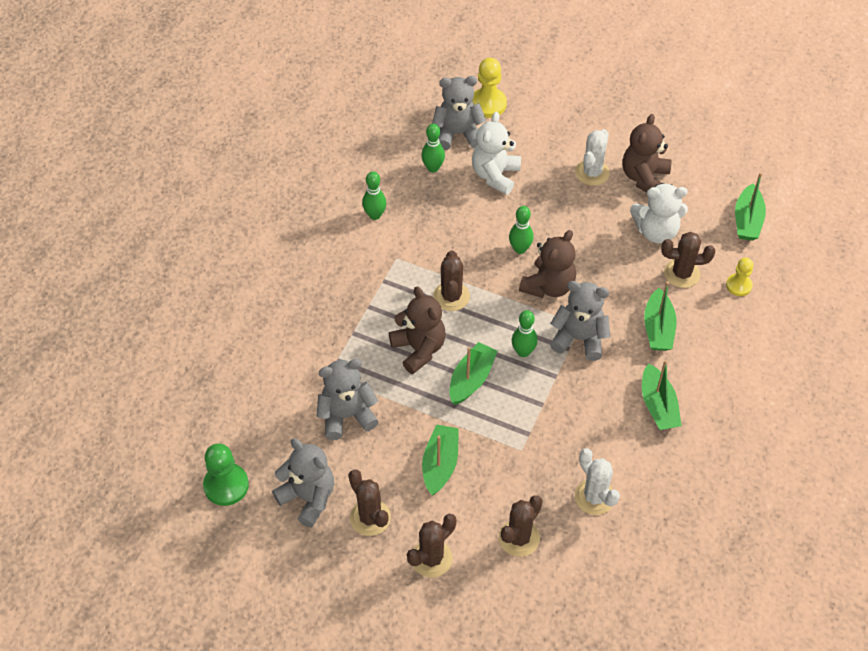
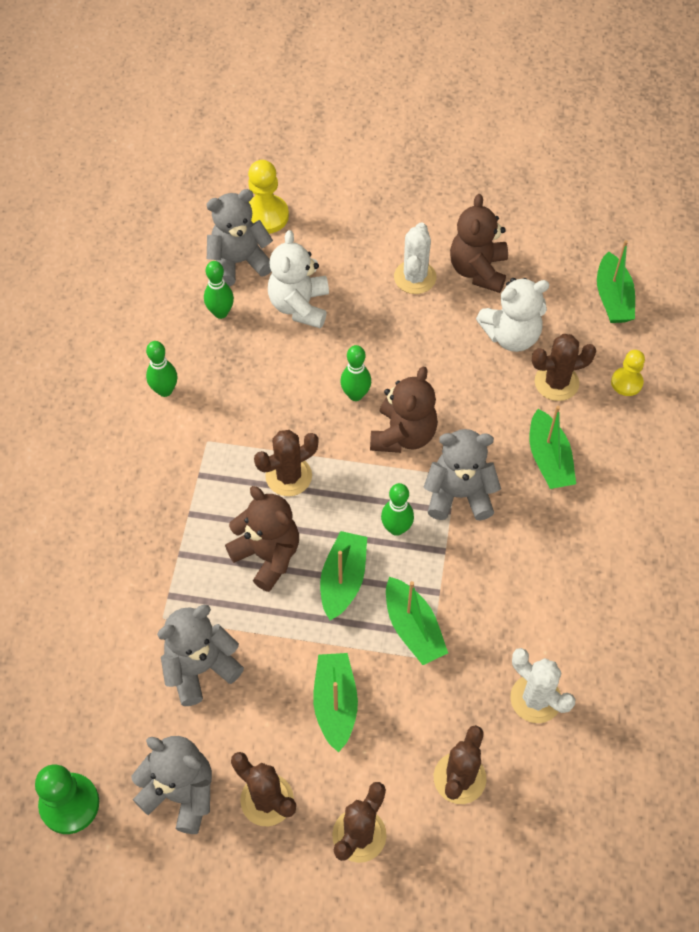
camera: 15 degrees left, 5 degrees up
(451, 296) = (288, 476): brown cactus -> brown cactus turned 75 degrees clockwise
(658, 405) = (577, 559): green boat -> green boat (413, 628)

